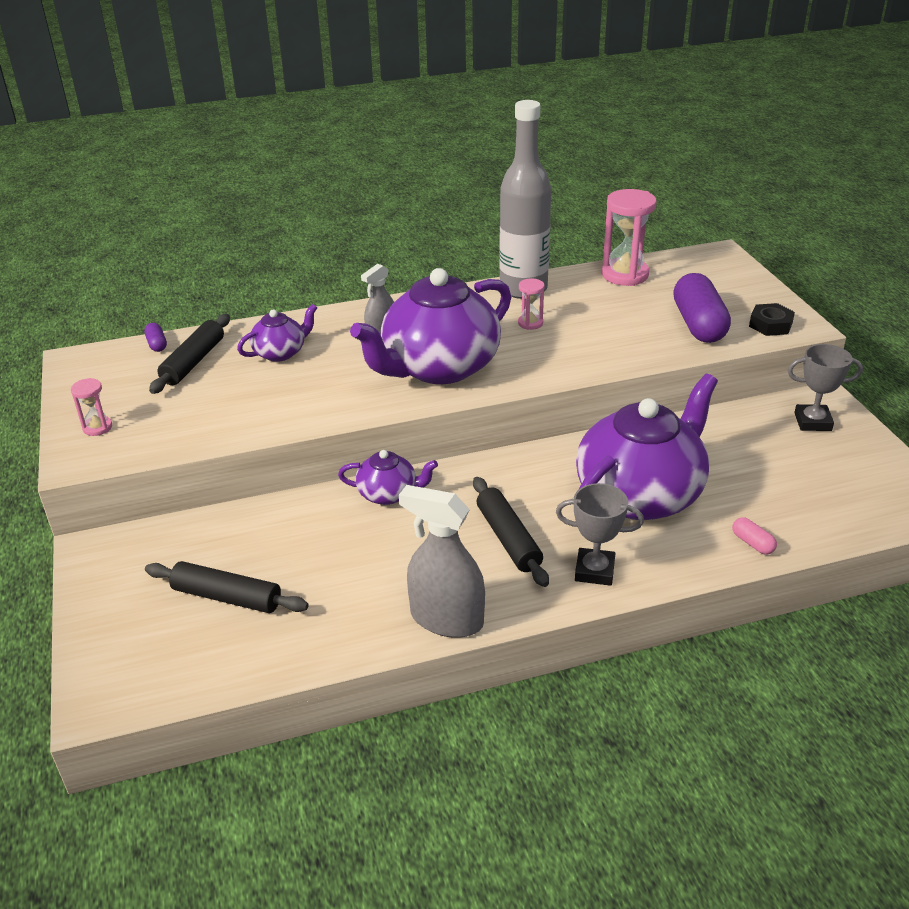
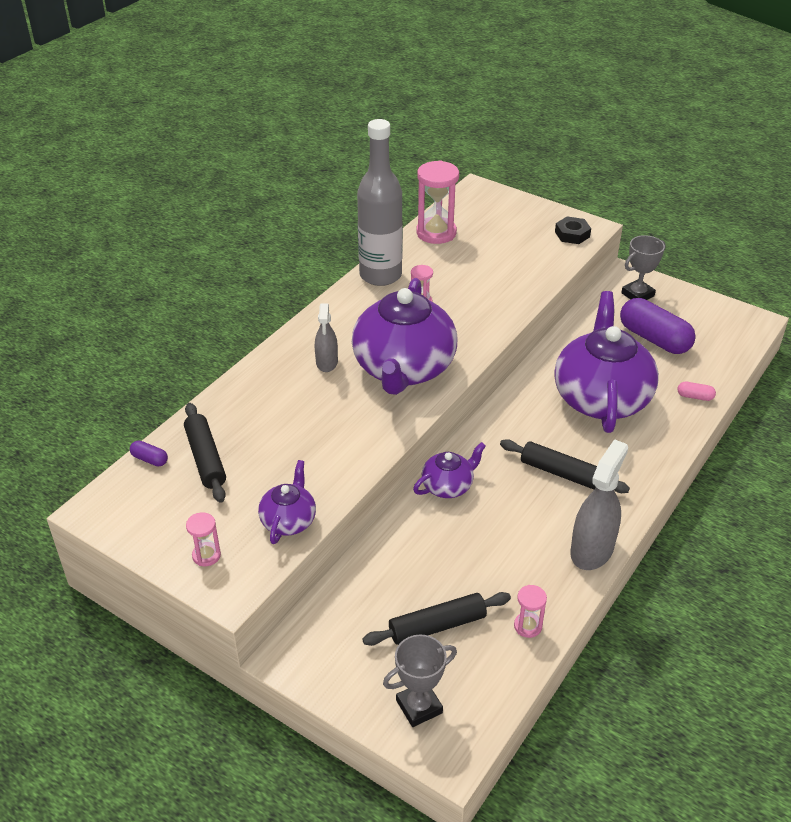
camera: 40 degrees left, 5 degrees up
(280, 352) = (267, 415): purple teapot -> purple teapot (289, 520)
(299, 646) = (528, 626): none -> pink hourglass
(446, 619) = (592, 550): grey spray bottle -> grey spray bottle turned 135 degrees clockwise
(594, 571) = (635, 465): grey trophy -> grey trophy (419, 707)
(698, 324) = (530, 253): purple capsule -> purple capsule (654, 339)

